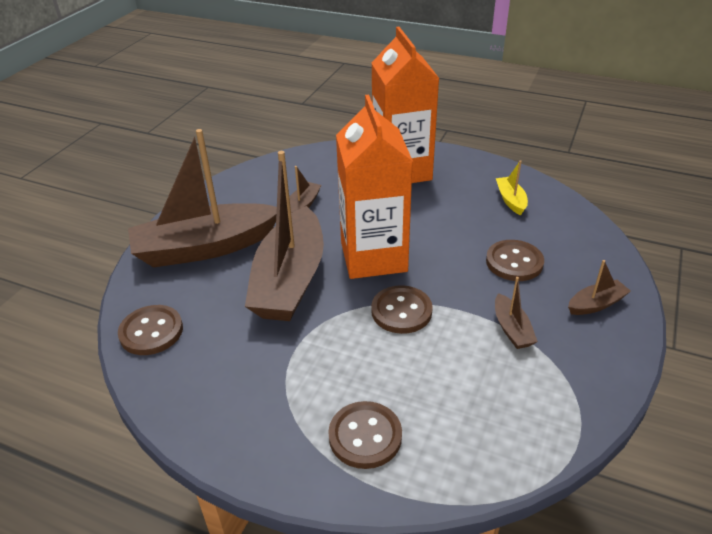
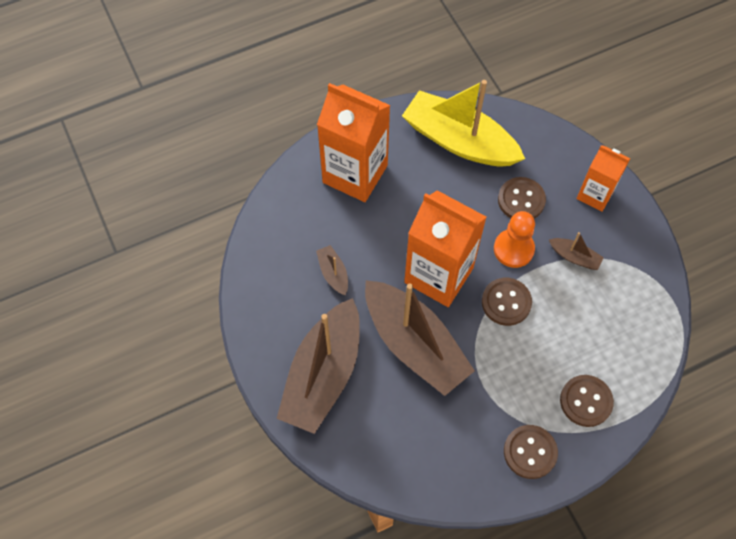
camera: 50 degrees left, 25 degrees up
(151, 331) = (390, 465): brown button -> brown button (530, 452)
(460, 285) = (513, 249): none -> orange pawn
(511, 200) = (459, 141): yellow boat -> yellow boat, size x2.40
(596, 304) = (595, 194): brown boat -> orange carton

